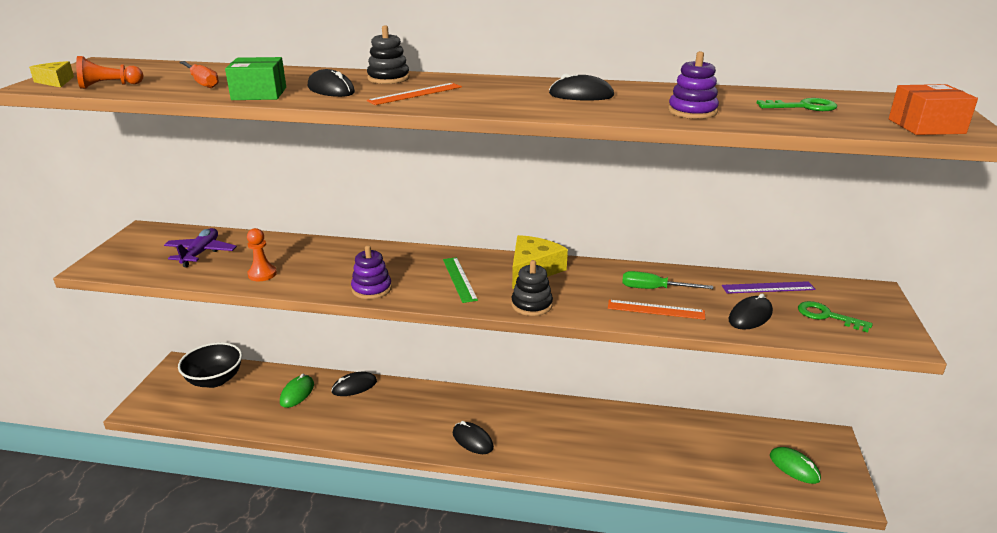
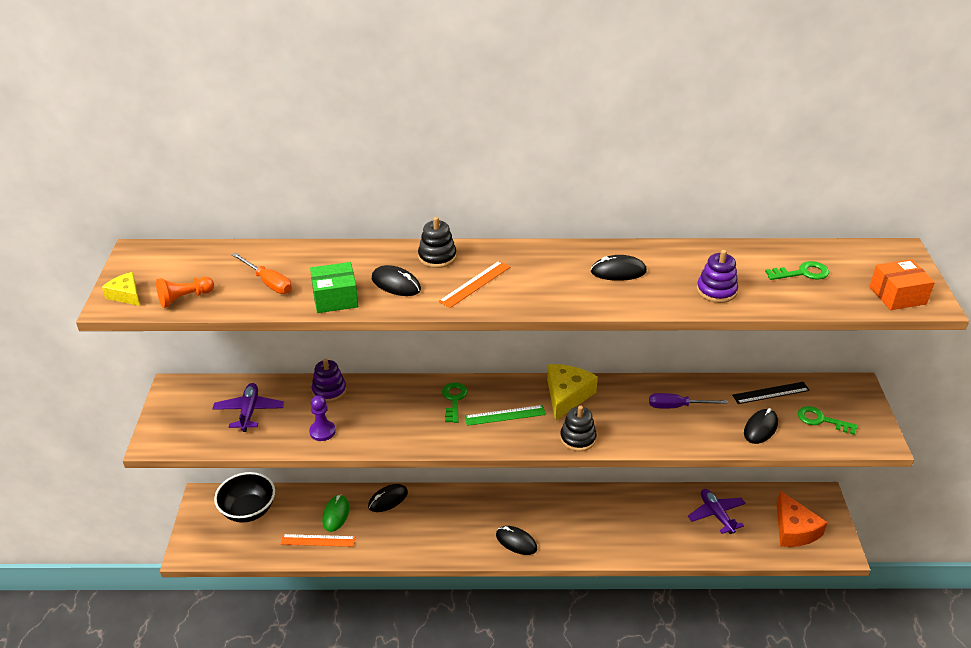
camera: 10 degrees left, 10 degrees up
(262, 274) = (322, 431): orange pawn -> purple pawn
(371, 289) = (431, 437): purple stacking toy -> purple stacking toy (329, 391)
(411, 262) = (454, 400): none -> green key
(459, 279) = (505, 415): green ruler -> green ruler turned 75 degrees counterclockwise
(654, 289) = (677, 406): green screwdriver -> purple screwdriver
(656, 310) = (683, 431): orange ruler -> orange ruler (318, 540)
(703, 441) = (716, 515): none -> purple plane
(768, 287) = (770, 393): purple ruler -> black ruler
(794, 467) = (794, 529): green mouse -> orange cheese

